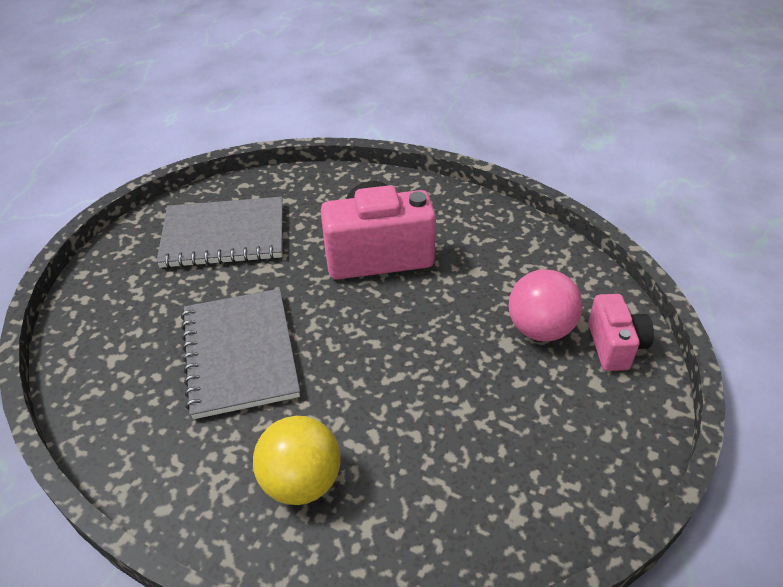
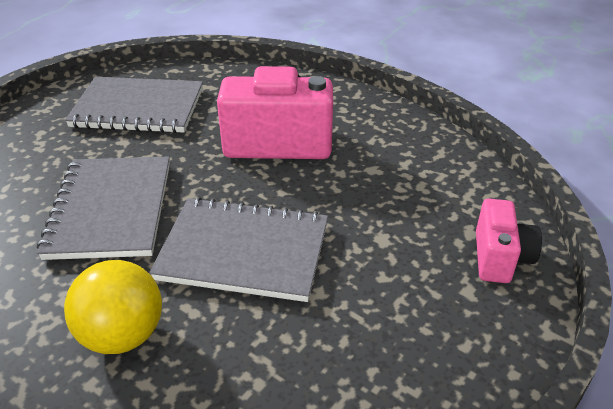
camera: 10 degrees right, 5 degrees down
(384, 378) = (244, 251): none -> grey notebook
(540, 329) = (422, 230): pink ball -> none

